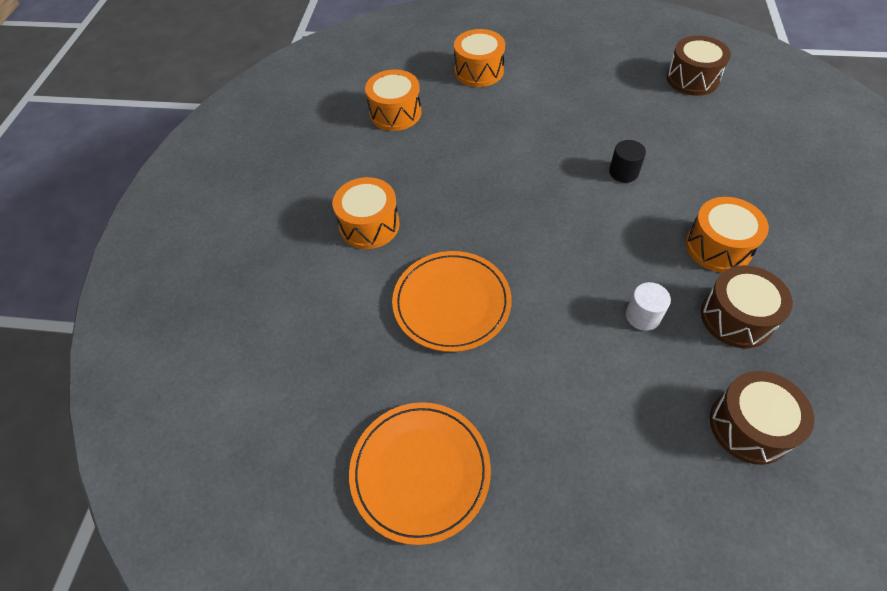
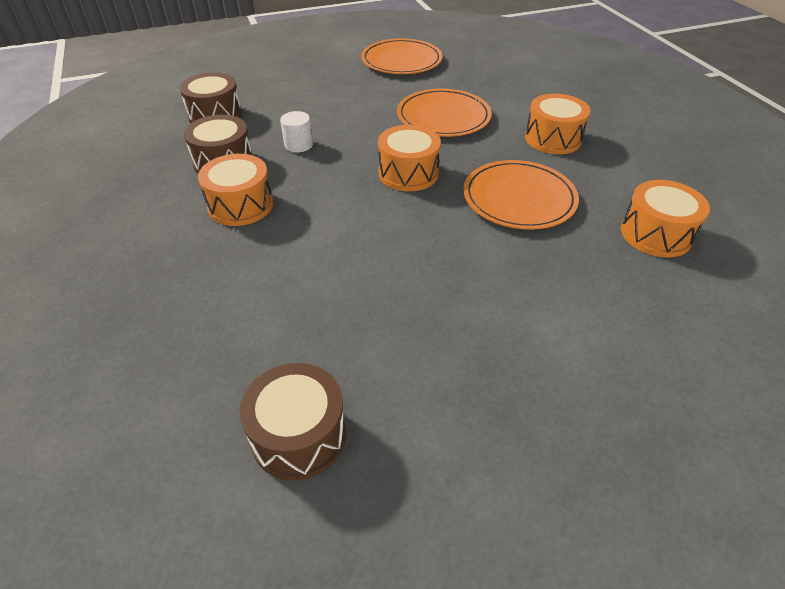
camera: 150 degrees right, 10 degrees down
(463, 171) = (519, 198): none -> orange plate
(479, 71) = (629, 329): orange drum -> orange drum (408, 173)
(623, 172) = (355, 246): black cylinder -> none

